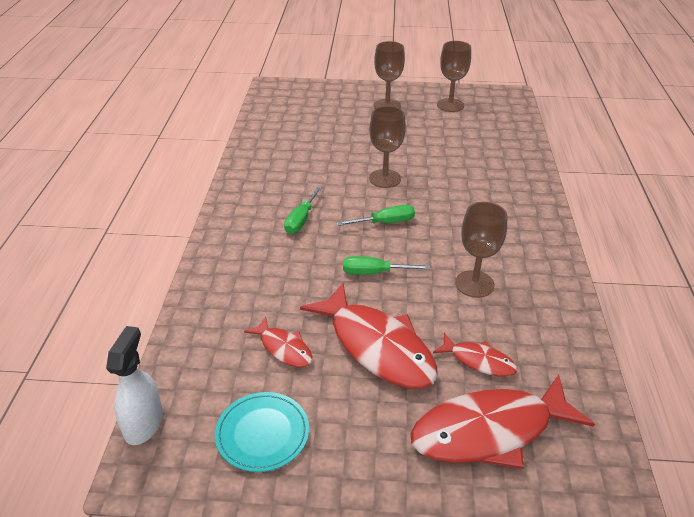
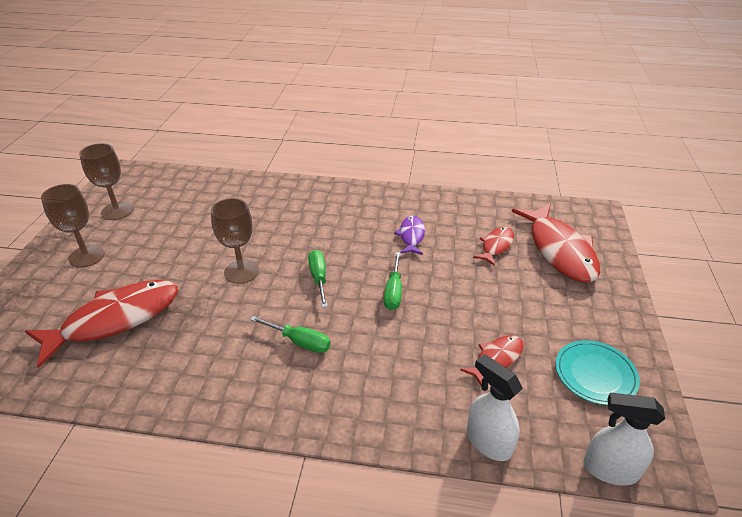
camera: 85 degrees left, 0 degrees up
(186, 336) = (488, 441): none -> white spray bottle
(377, 347) = (487, 297): red fish -> red fish (115, 320)
(474, 284) = (411, 236): brown goblet -> purple fish

